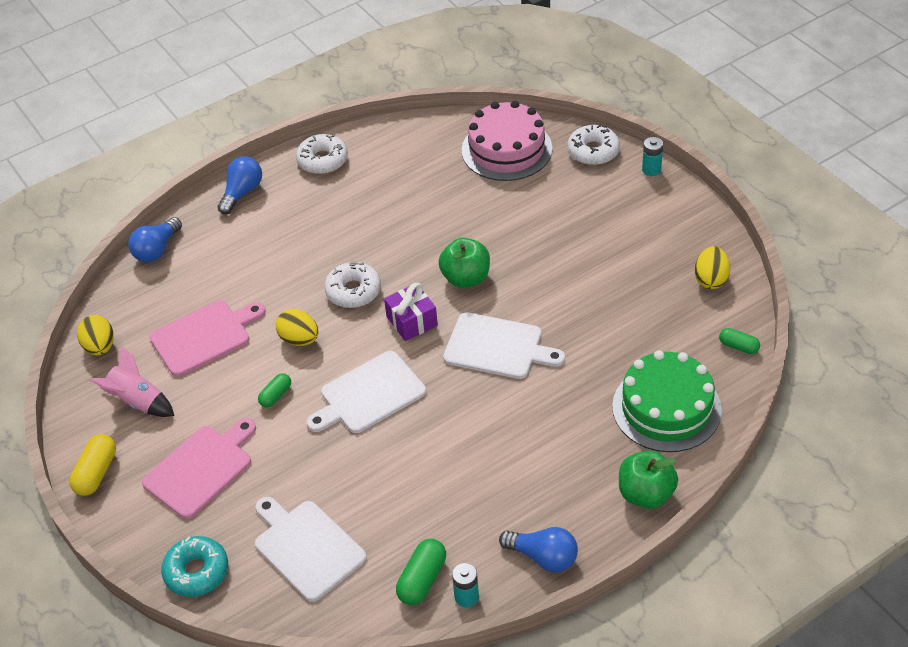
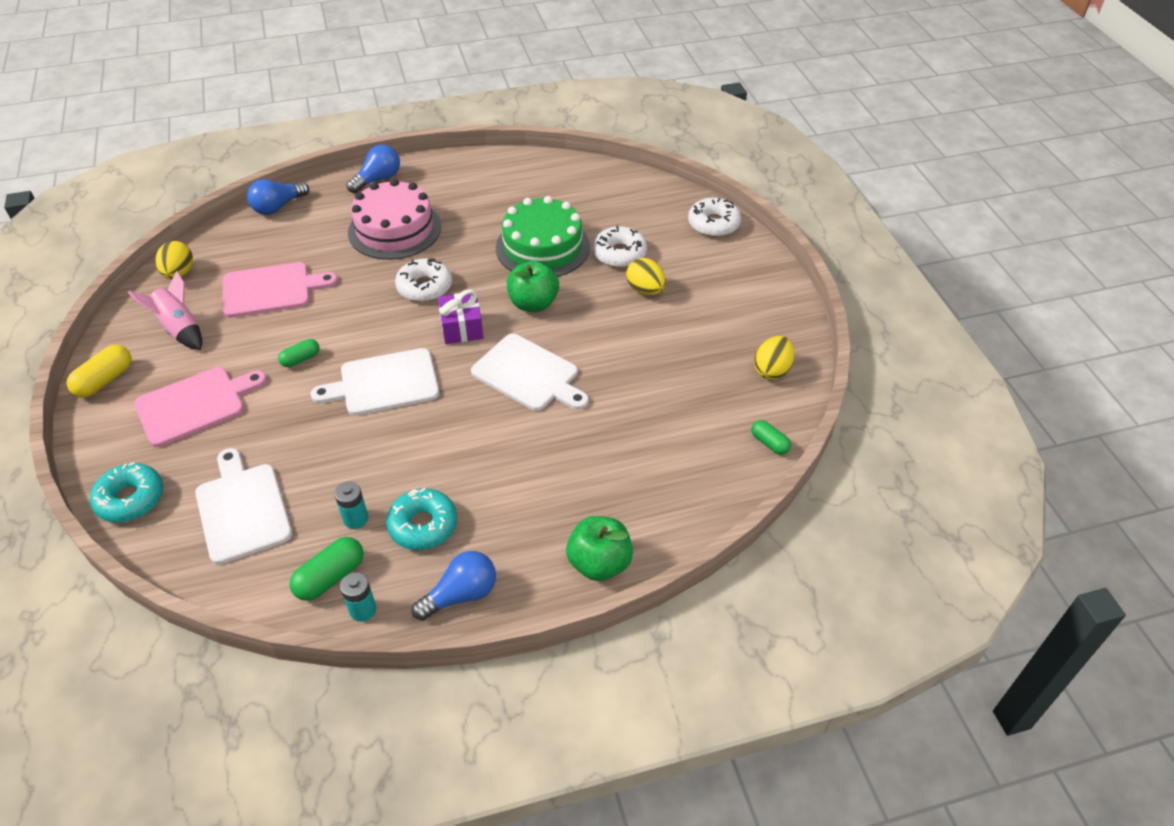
camera: 15 degrees right, 0 degrees up
(299, 339) = (351, 315): yellow egg -> yellow egg (645, 290)
(322, 160) = (463, 171): white donut -> white donut (619, 254)
(478, 510) = (423, 525): none -> turquoise donut
(506, 149) = (633, 202): pink cake -> pink cake (394, 229)
(543, 557) = (461, 595): blue light bulb -> blue light bulb turned 75 degrees counterclockwise
(651, 169) = (762, 254): turquoise battery -> turquoise battery (356, 519)
(666, 408) = (665, 482): green cake -> green cake (542, 247)

